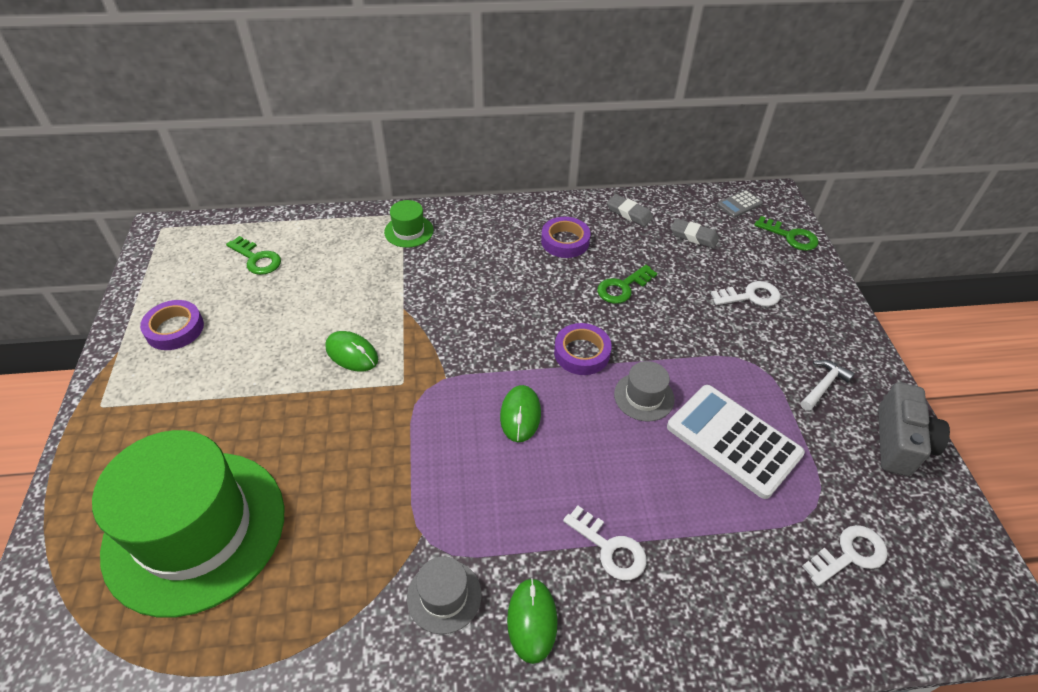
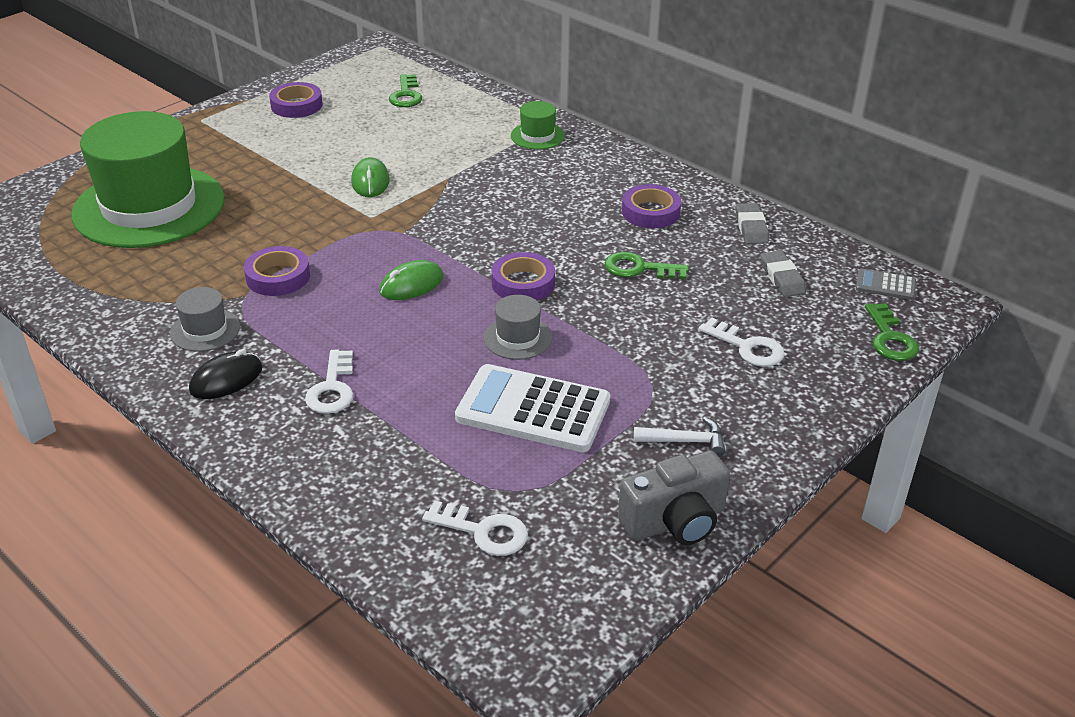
camera: 50 degrees right, 10 degrees down
(419, 495) = (278, 277): none -> purple tape
(532, 620) = (226, 379): green mouse -> black mouse
(733, 440) = (533, 410): white calculator -> white calculator turned 75 degrees counterclockwise

